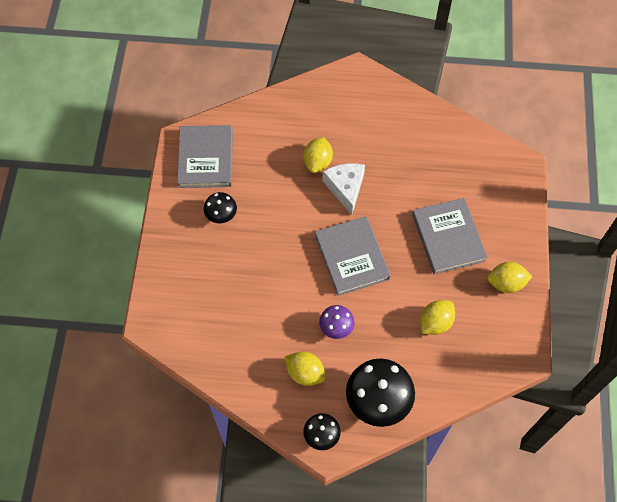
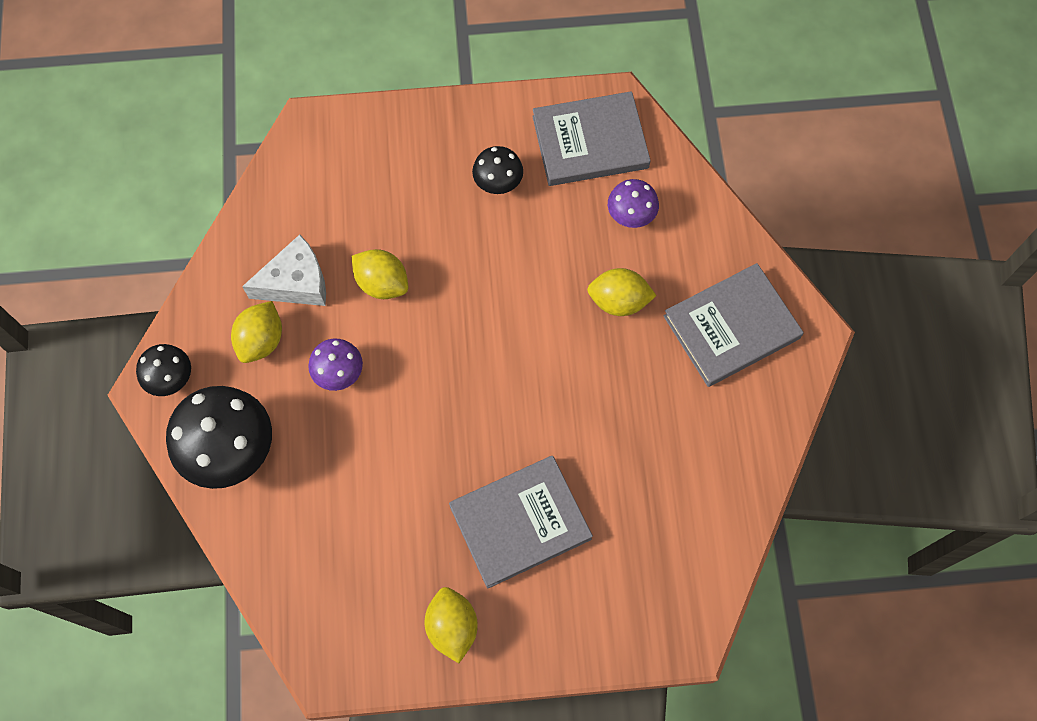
camera: 80 degrees right, 5 degrees up
(261, 145) = (631, 214): none -> purple mushroom
(345, 188) = (580, 350): white cheese -> white cheese (296, 282)
(352, 257) = (459, 378): grey book -> grey book (731, 327)
(435, 322) = (366, 519): yellow lemon -> yellow lemon (382, 283)

